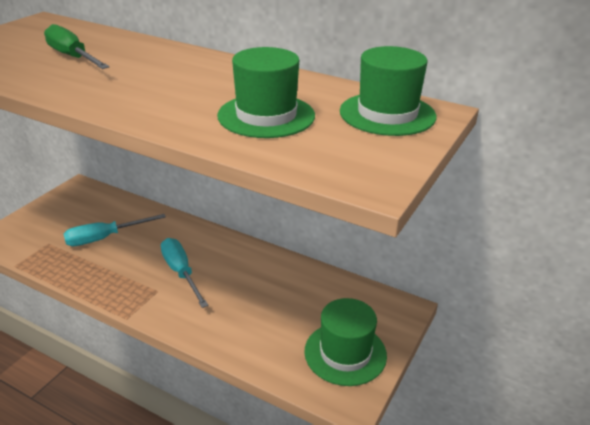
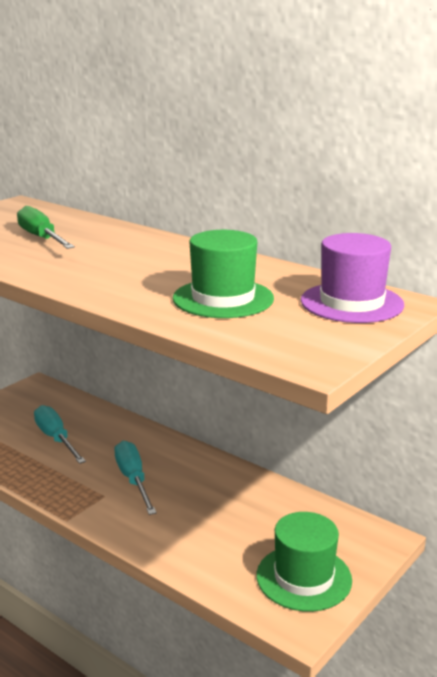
camera: 10 degrees right, 10 degrees down
(104, 238) = (56, 438): turquoise screwdriver -> turquoise screwdriver turned 75 degrees clockwise
(387, 114) = (351, 303): green hat -> purple hat

